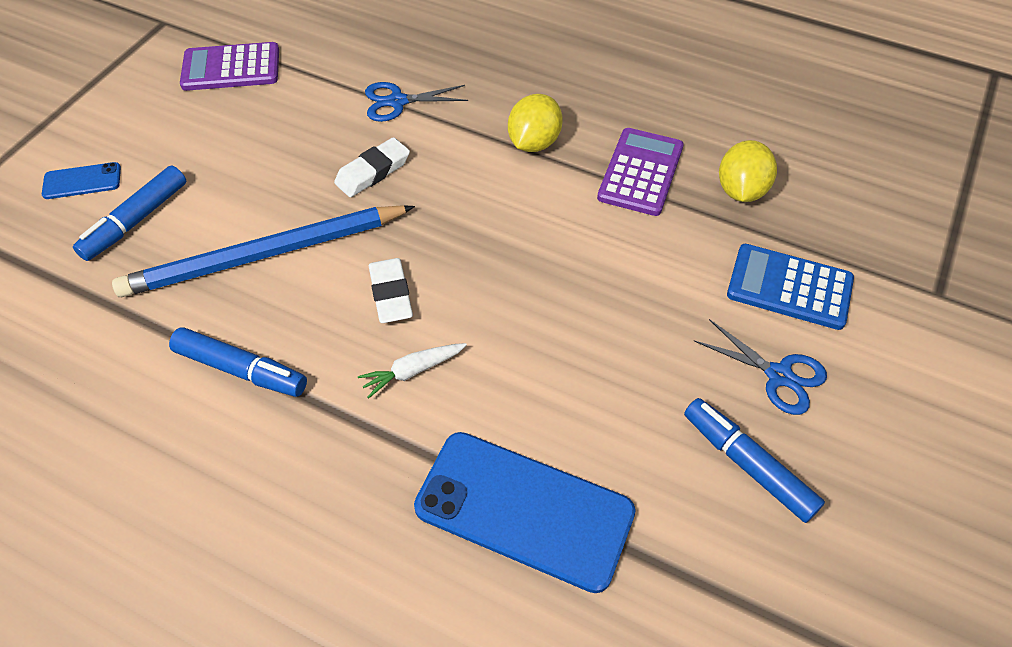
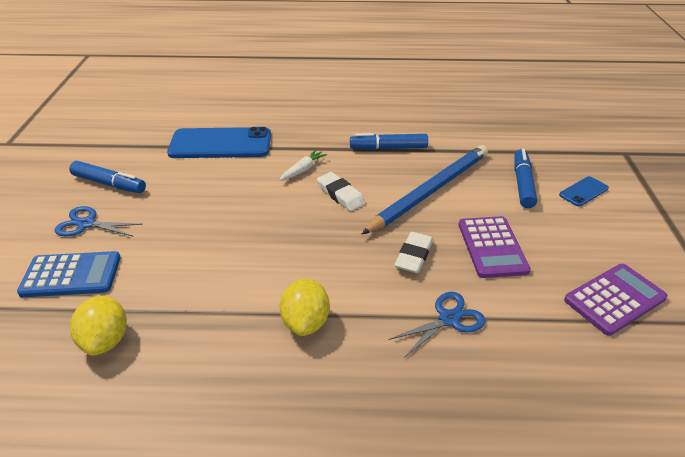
camera: 155 degrees right, 15 degrees down
(641, 172) = (201, 327): purple calculator -> purple calculator (492, 247)

